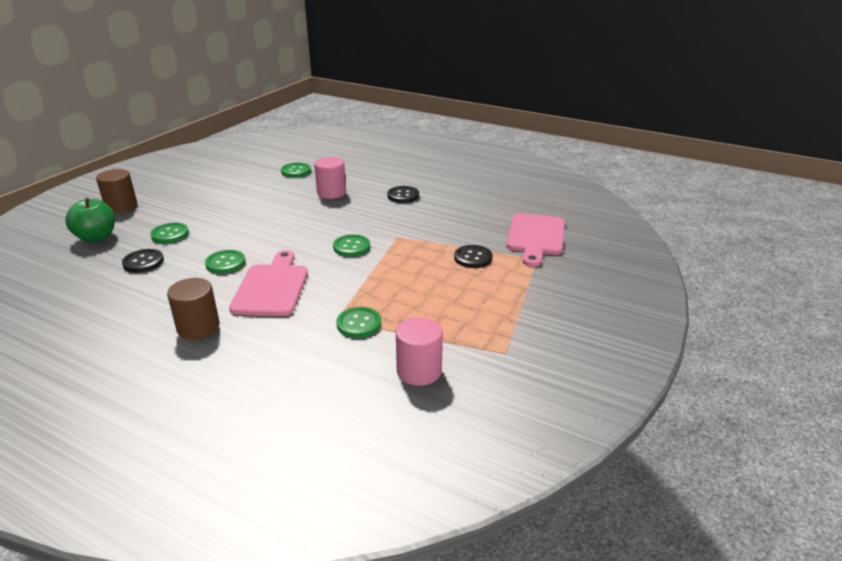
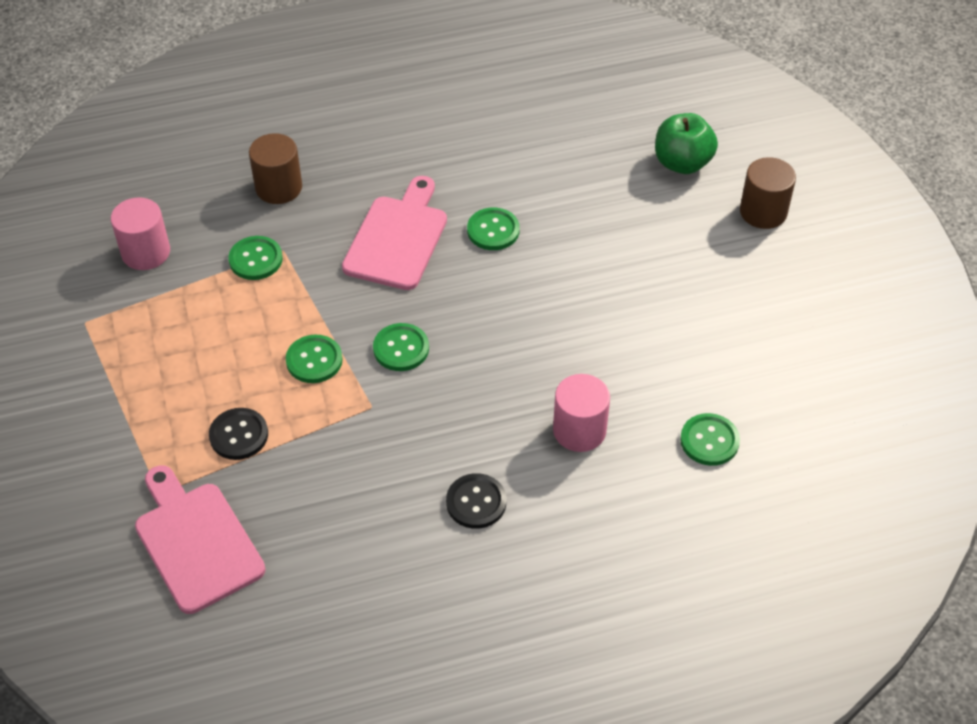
camera: 135 degrees right, 20 degrees up
(143, 262) = (572, 175): black button -> none
(170, 234) = (622, 219): green button -> green button (314, 360)
(198, 327) = (390, 160): brown cylinder -> brown cylinder (279, 187)
(272, 287) = (397, 238): pink cutting board -> pink cutting board turned 120 degrees counterclockwise

